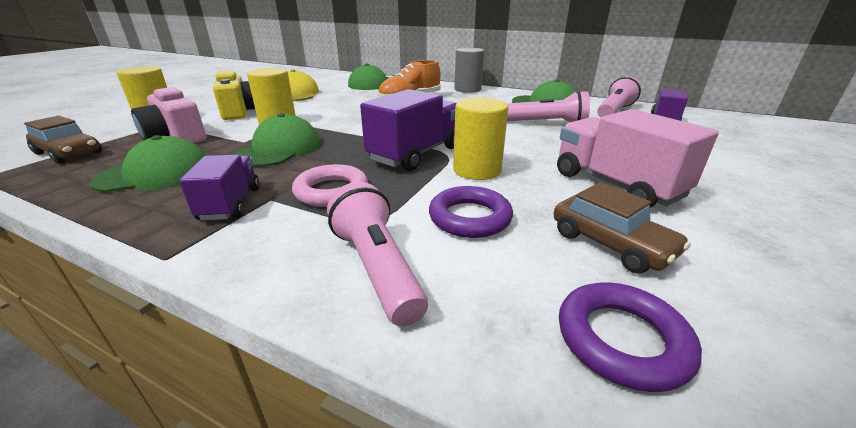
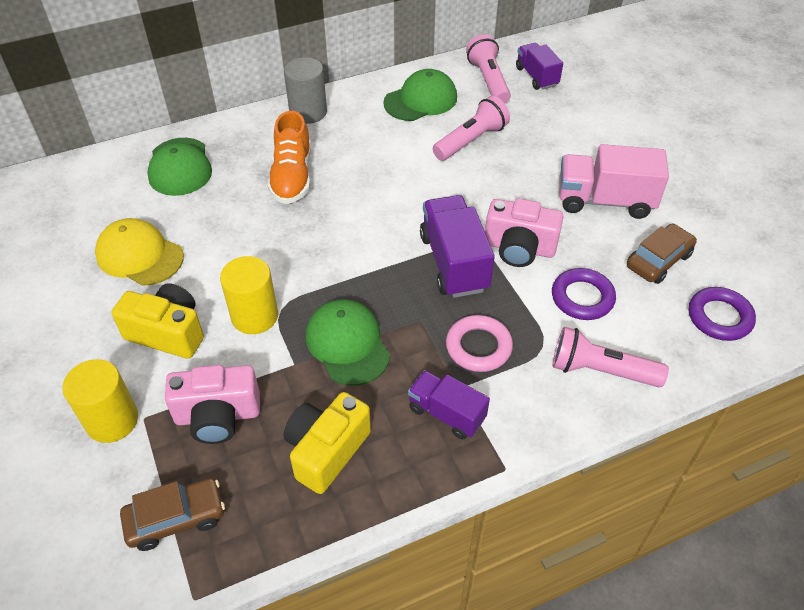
camera: 50 degrees left, 20 degrees up
(156, 174) = (326, 451): green cap -> yellow camera
(477, 170) = (519, 248): yellow cylinder -> pink camera
(610, 243) = (658, 260): brown car -> brown car turned 45 degrees counterclockwise

